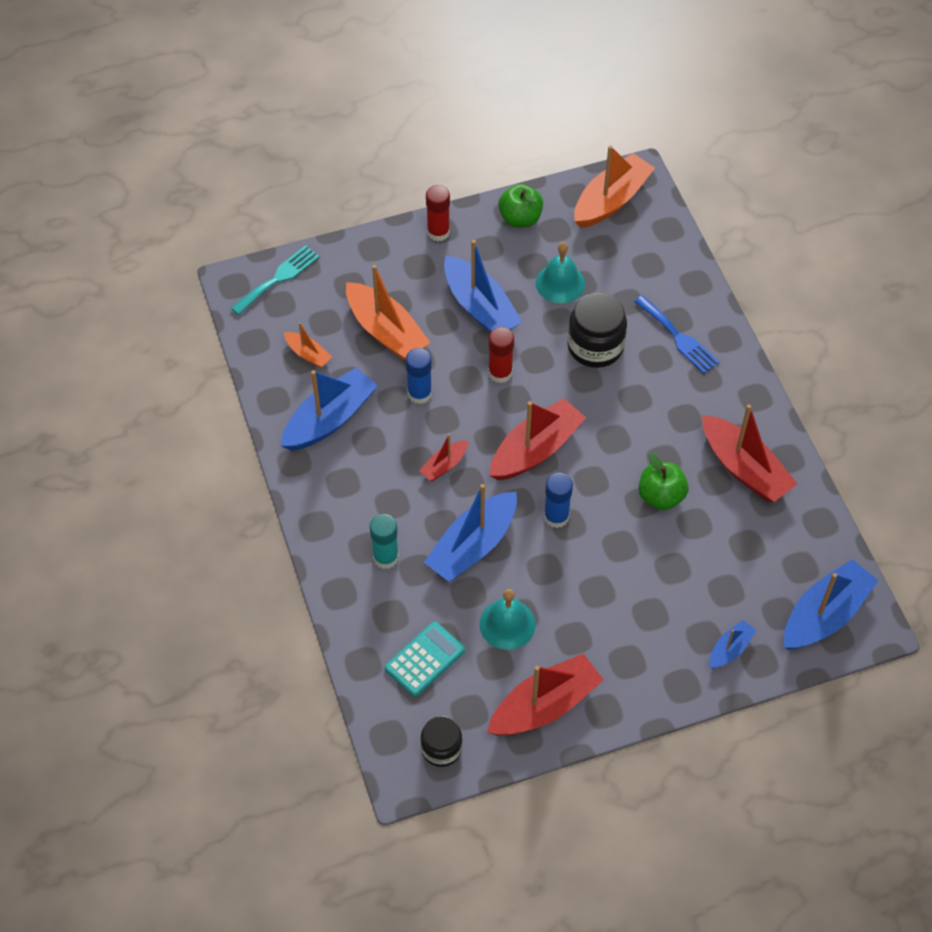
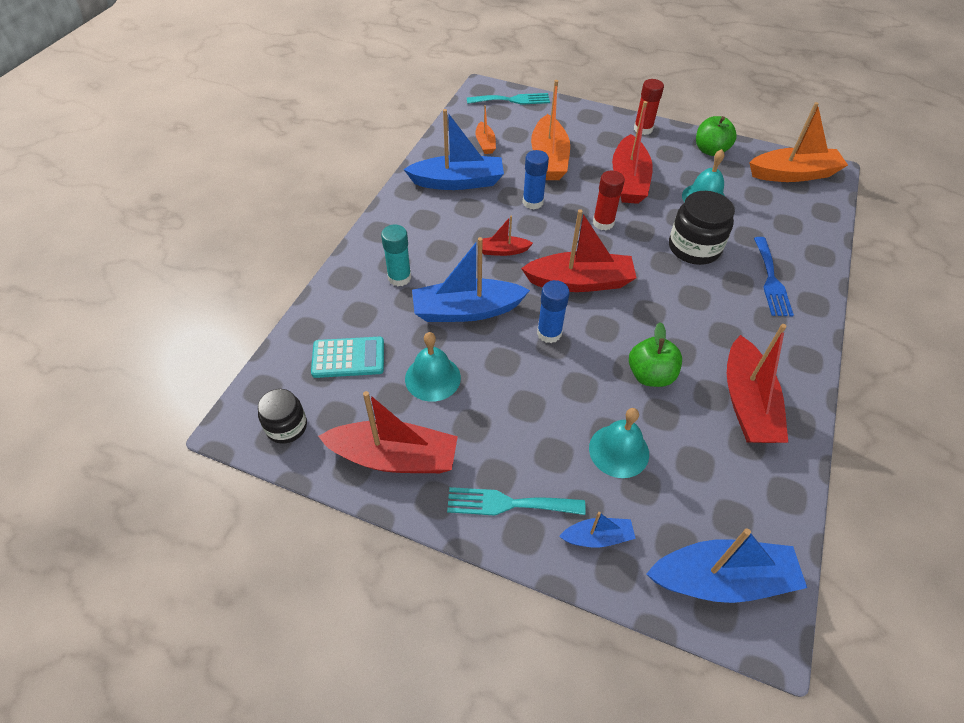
camera: 40 degrees right, 5 degrees down
(480, 307) = (629, 180): blue boat -> red boat
(654, 673) = (508, 503): none -> turquoise fork
(690, 575) = (619, 451): none -> turquoise bell

